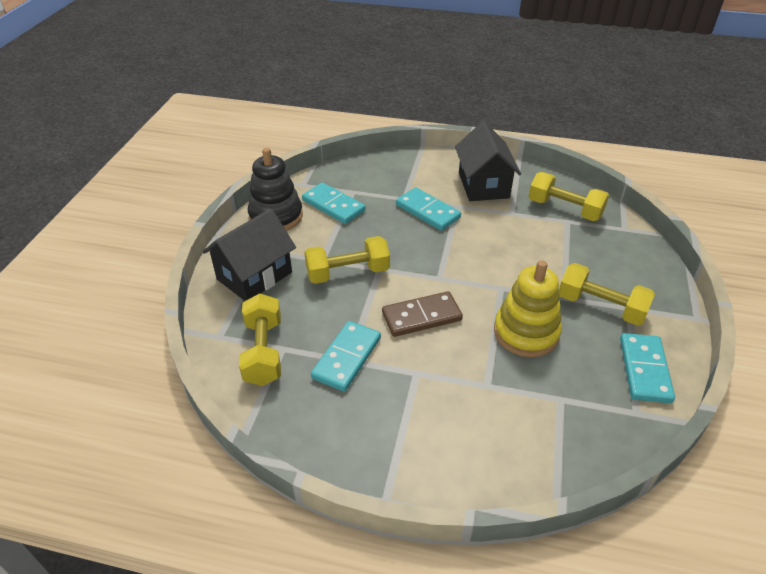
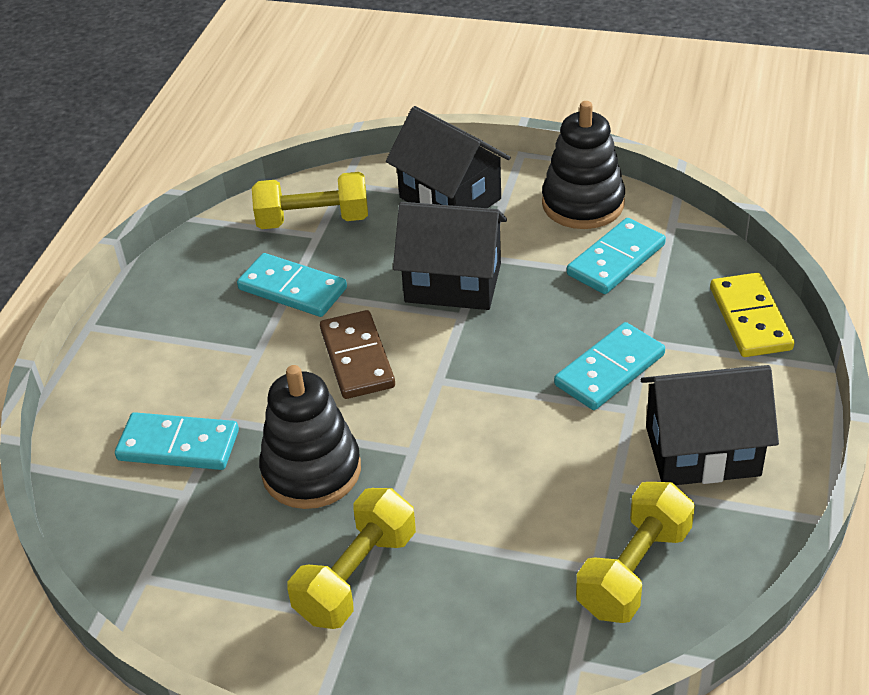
camera: 95 degrees right, 0 degrees up
(348, 273) = (453, 283): yellow dumbbell -> black house
(387, 165) = (750, 319): none -> yellow domino
(526, 332) = (311, 471): yellow stacking toy -> black stacking toy
(645, 370) = (215, 606): turquoise domino -> turquoise domino (178, 445)

